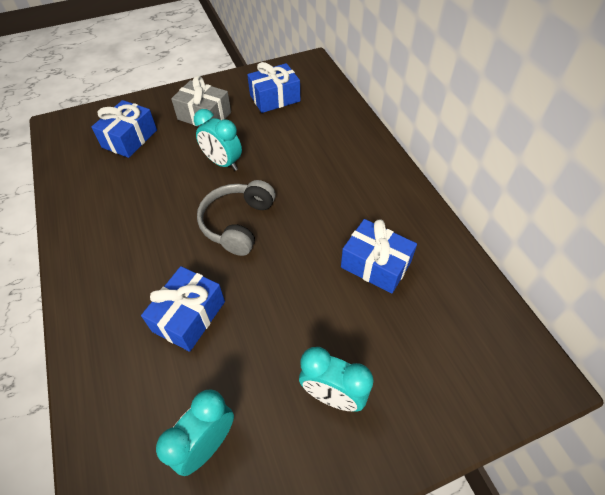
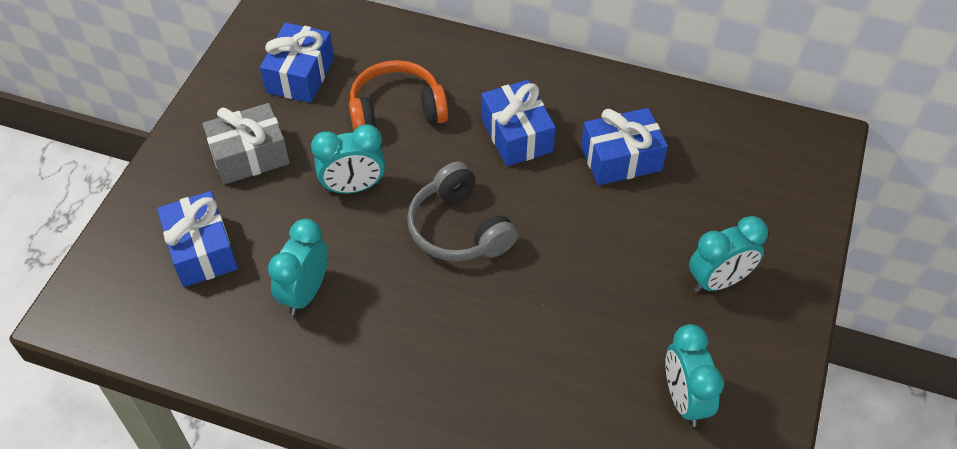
camera: 50 degrees left, 0 degrees up
(135, 191) = (305, 292): none -> turquoise clock
(189, 316) = (537, 338): blue gift -> blue gift (517, 135)
(293, 144) = (396, 110): none -> orange headphones

